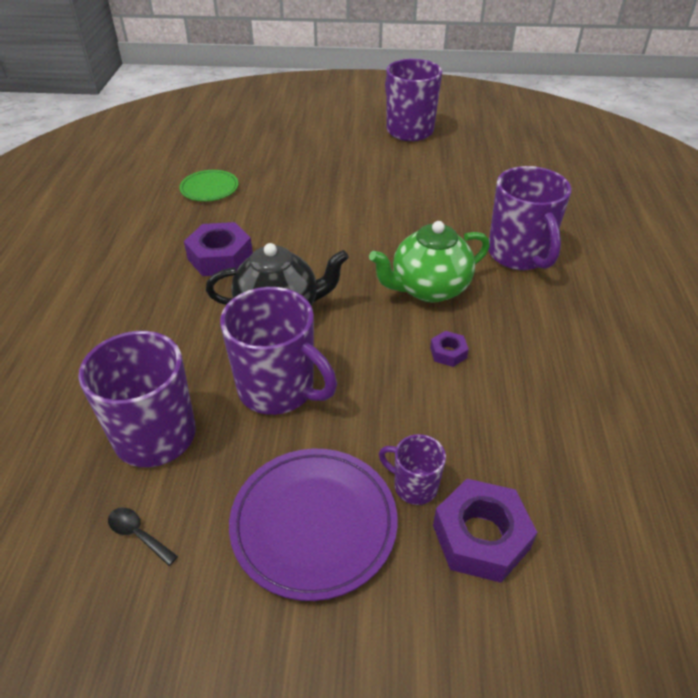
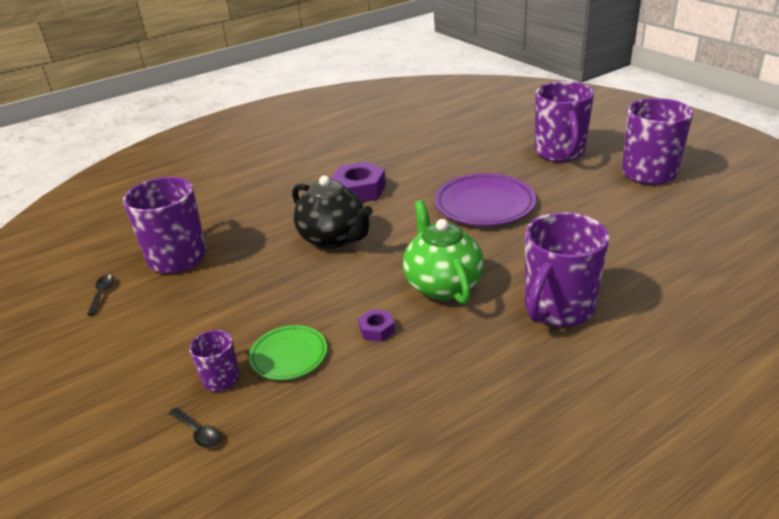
camera: 55 degrees right, 10 degrees down
(209, 188) = (425, 148): green plate -> green plate (289, 355)
(278, 389) = (258, 278): purple mug -> purple mug (560, 153)
(314, 524) = (155, 351): purple plate -> purple plate (484, 204)
(428, 289) = (442, 285): green teapot -> green teapot turned 45 degrees clockwise
(481, 537) = (198, 432): purple nut -> black spoon

